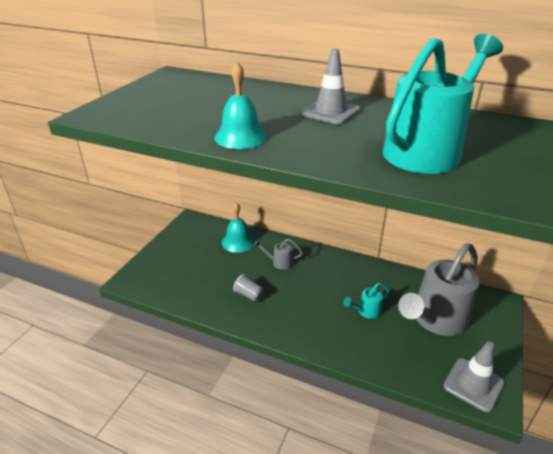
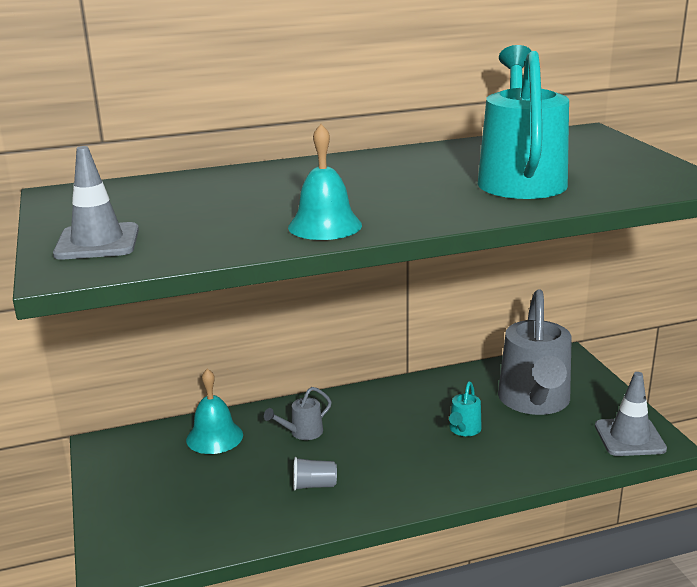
camera: 40 degrees left, 10 degrees down
(330, 112) = (364, 175): grey traffic cone -> grey traffic cone (97, 242)

